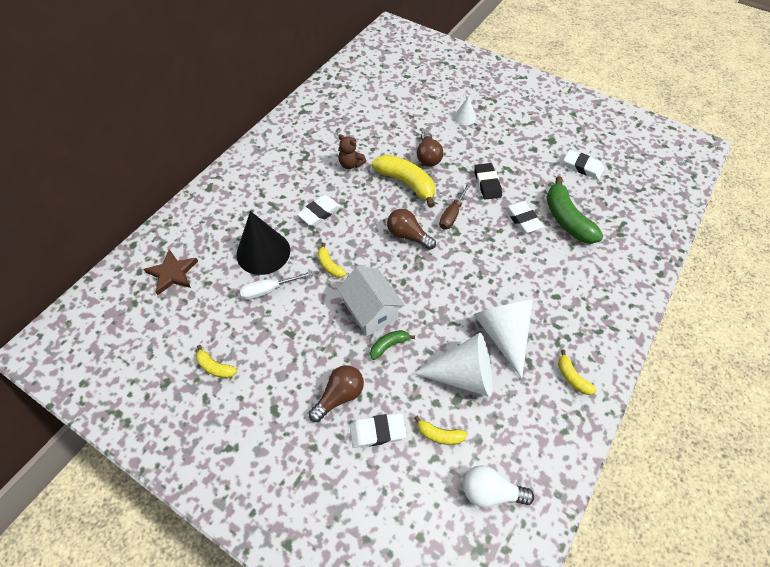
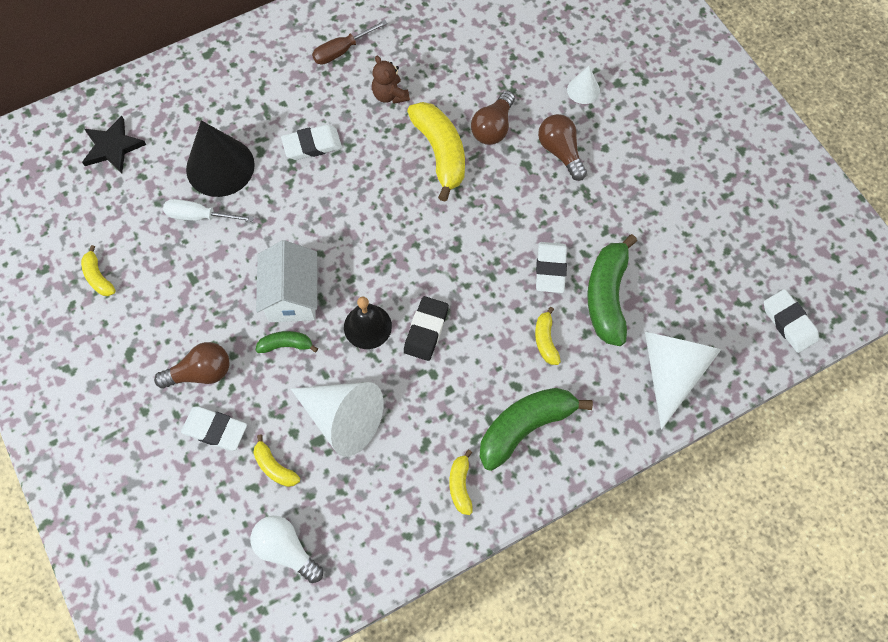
camera: 30 degrees right, 10 degrees up
(172, 273) = (112, 147): brown star -> black star
(330, 265) = (282, 218): yellow banana -> yellow banana (545, 340)
(407, 236) = (395, 224): brown light bulb -> brown light bulb (560, 152)
(436, 306) = (367, 326): none -> black bell
(452, 214) = (467, 221): brown screwdriver -> brown screwdriver (342, 51)
(487, 183) = (542, 200): black eraser -> black eraser (426, 330)
(503, 334) = (420, 397): white cone -> white cone (671, 371)
(581, 318) = (525, 427): none -> green banana
(582, 167) = (688, 234): white eraser -> white eraser (789, 323)

